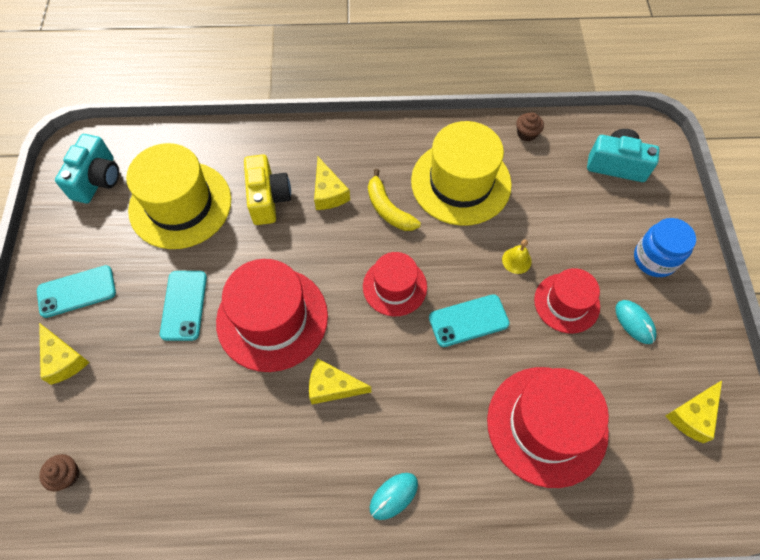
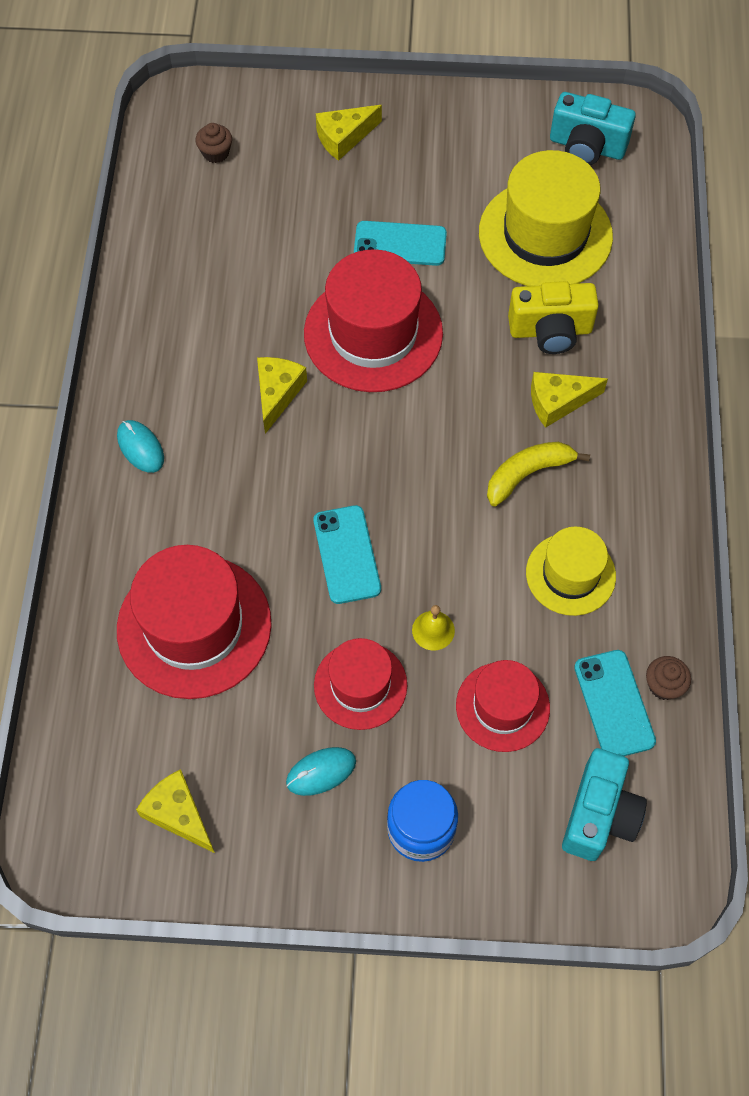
camera: 95 degrees right, 0 degrees up
(77, 291) = (427, 141): turquoise phone -> turquoise phone (614, 704)
(394, 286) = (405, 471): red hat -> red hat (502, 706)
(461, 182) = (570, 574): yellow hat -> yellow hat, size x0.59

